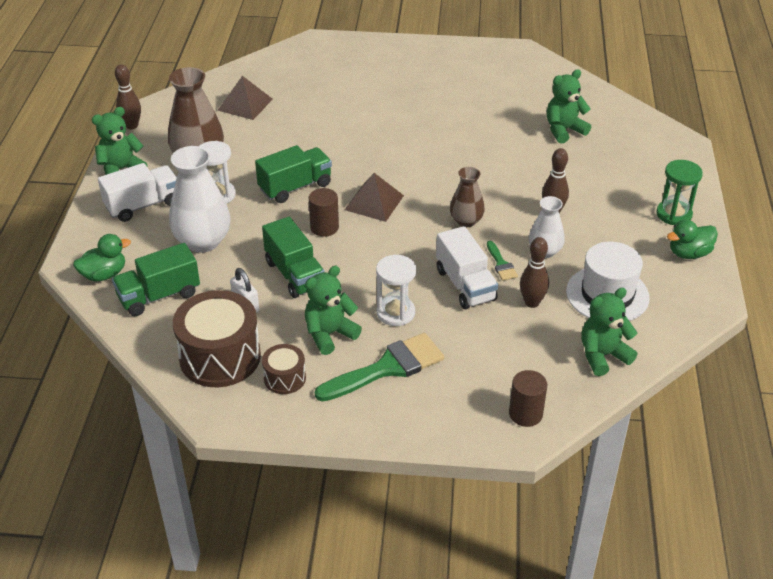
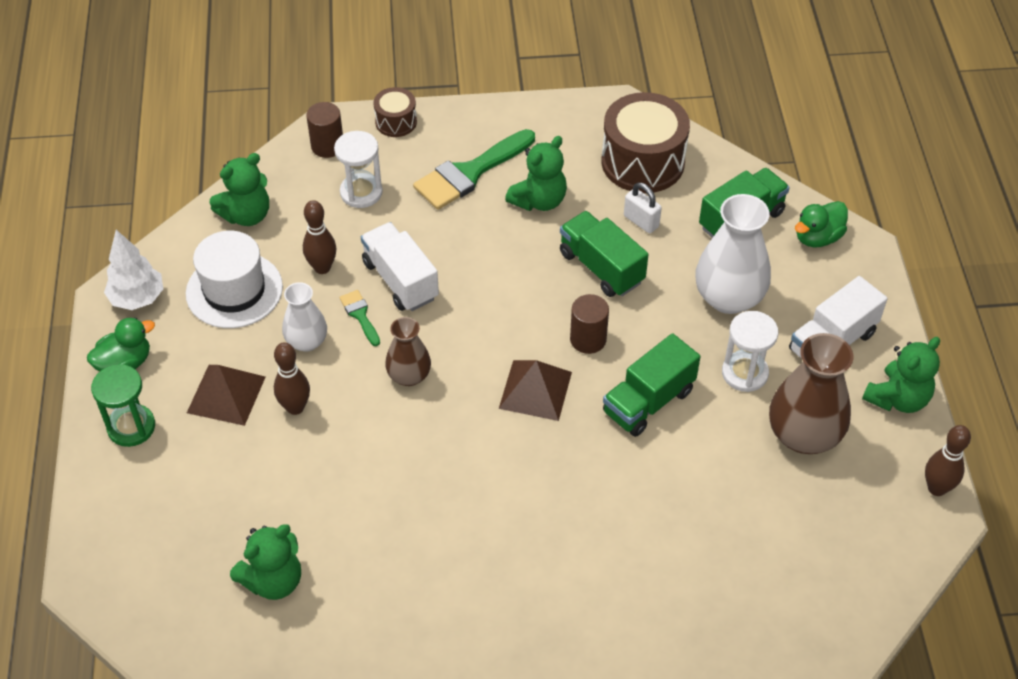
camera: 170 degrees right, 10 degrees up
(245, 104) = (790, 565): brown pyramid -> brown pyramid (226, 394)
(284, 378) = (569, 149): brown drum -> brown drum (396, 122)
(395, 312) = (474, 235): white hourglass -> white hourglass (361, 192)
(690, 298) = (137, 298): none -> white tree

